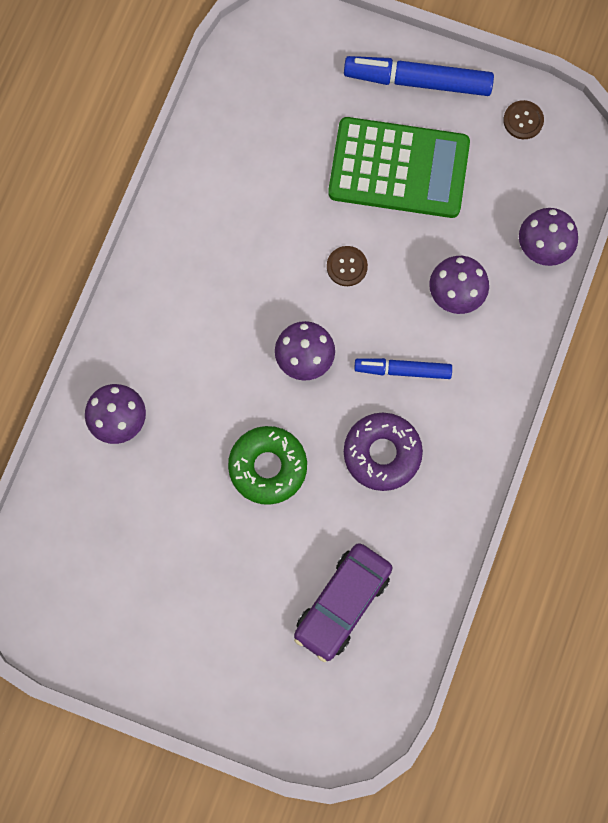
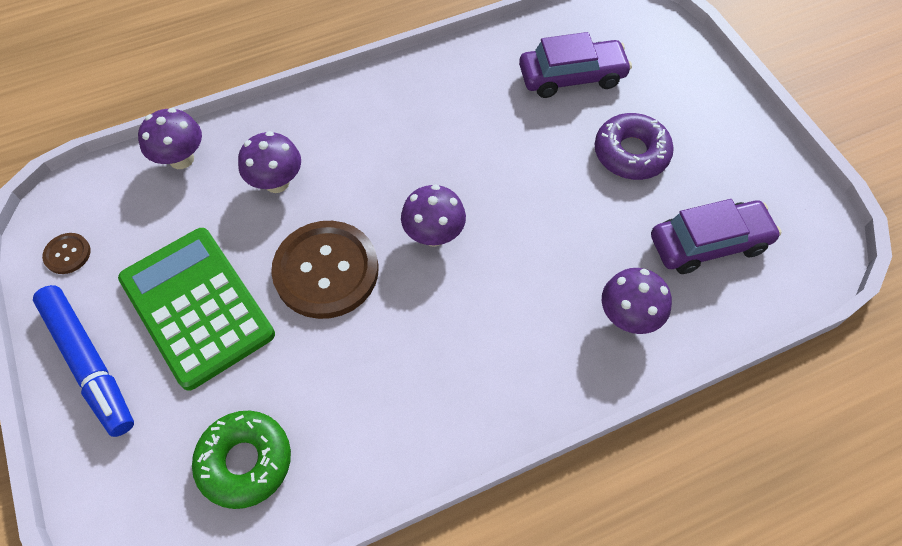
camera: 135 degrees left, 15 degrees down
(109, 535) = (709, 243): none -> purple car
(268, 467) = (539, 189): green donut -> green donut (245, 461)
(347, 266) = (326, 271): brown button -> brown button, size x2.32
(382, 453) = (449, 133): purple donut -> purple donut (631, 153)
(403, 370) = (373, 168): blue marker -> none

